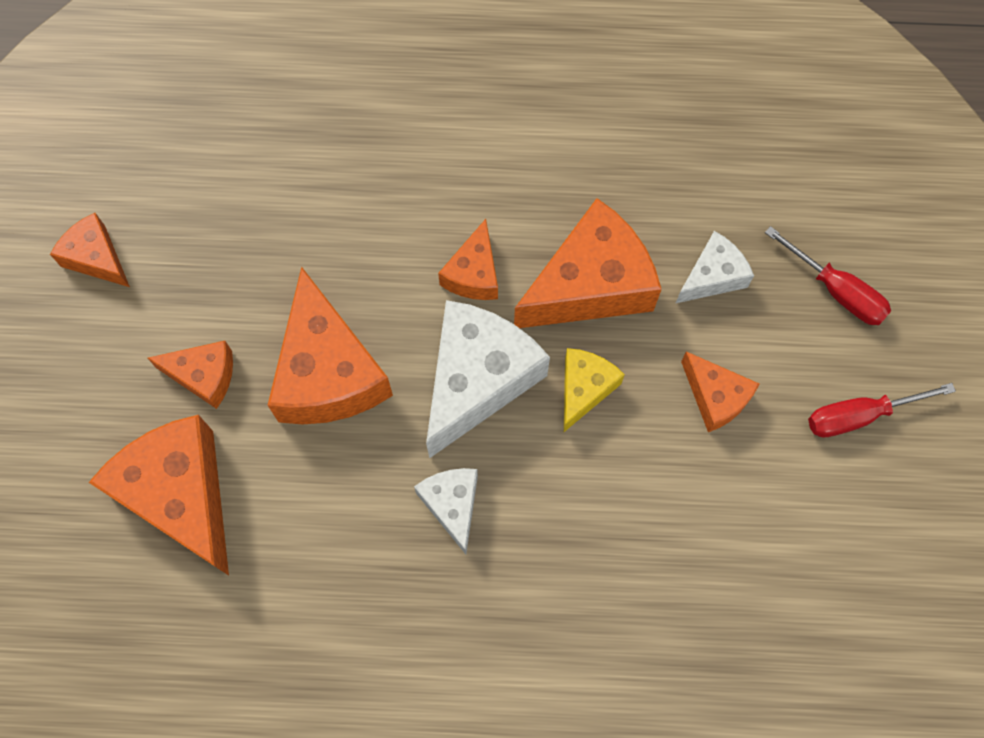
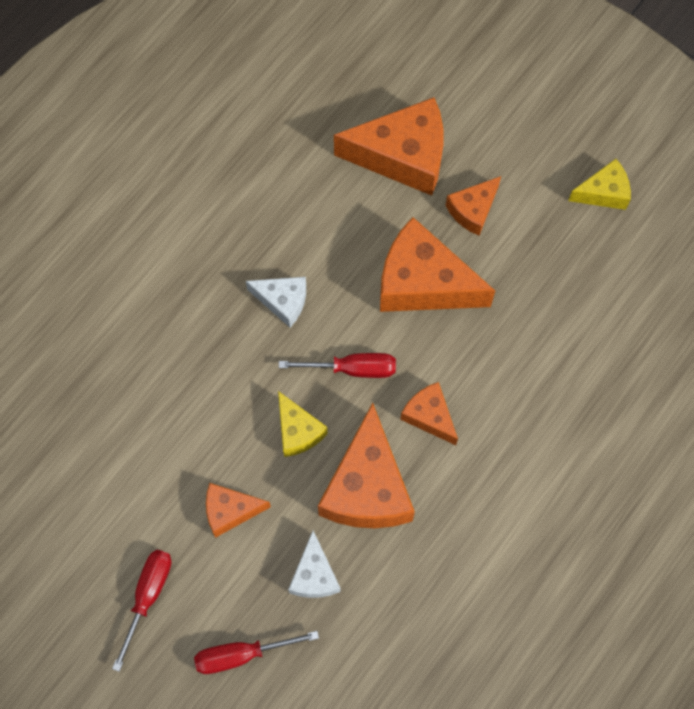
camera: 125 degrees right, 0 degrees up
(96, 258) = (603, 192): orange cheese -> yellow cheese
(477, 380) = (352, 369): white cheese -> red screwdriver

